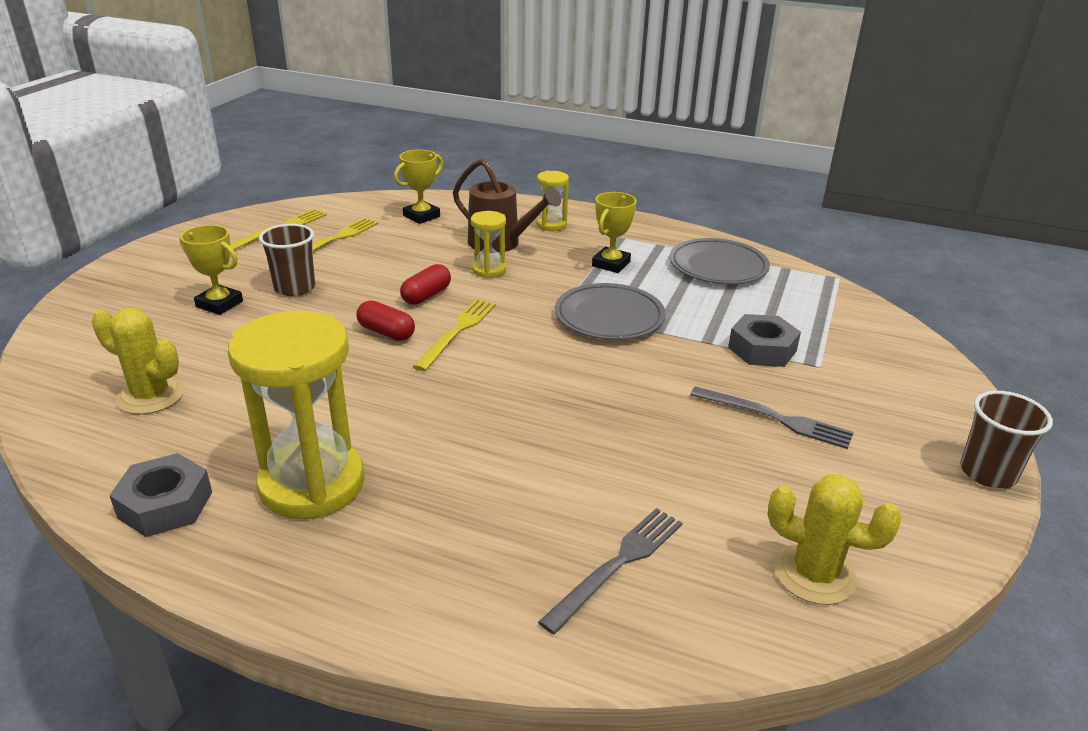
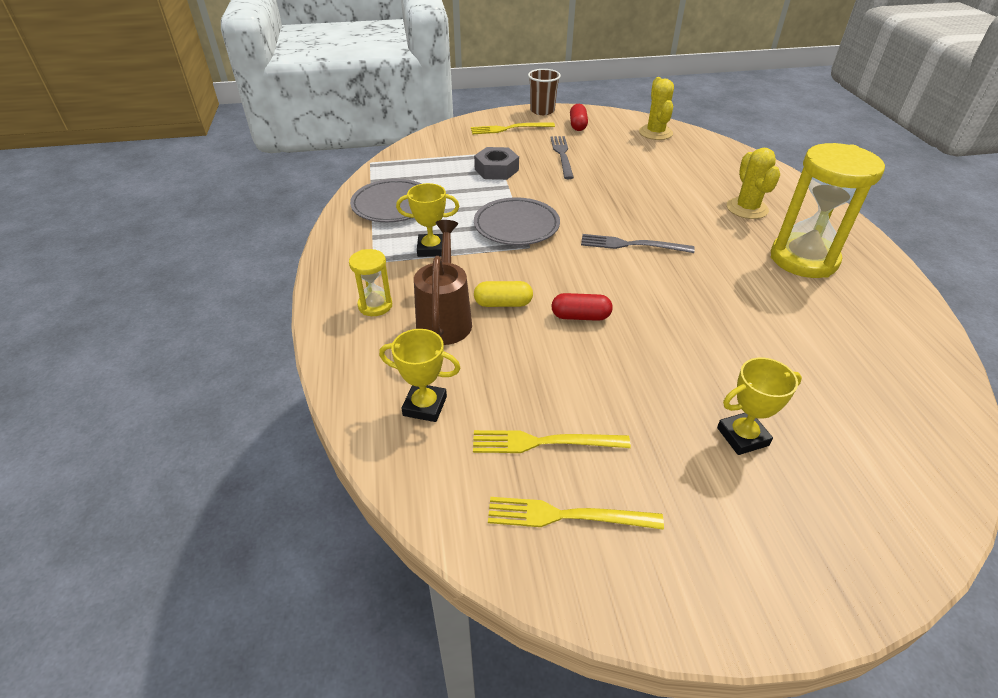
camera: 120 degrees left, 10 degrees up
(151, 396) = (865, 376): yellow cactus -> yellow cactus (747, 208)
(165, 505) = (892, 298): grey nut -> none
(219, 304) = (742, 436): yellow trophy -> yellow trophy turned 75 degrees clockwise
(294, 288) = (660, 404): brown cup -> none
(386, 332) = (652, 309): red capsule -> red capsule (578, 125)
(457, 331) = (609, 278): yellow fork -> yellow fork (509, 129)
(489, 270) = (503, 303): yellow hourglass -> yellow capsule
(617, 564) = (713, 167): grey fork -> grey fork (631, 245)

